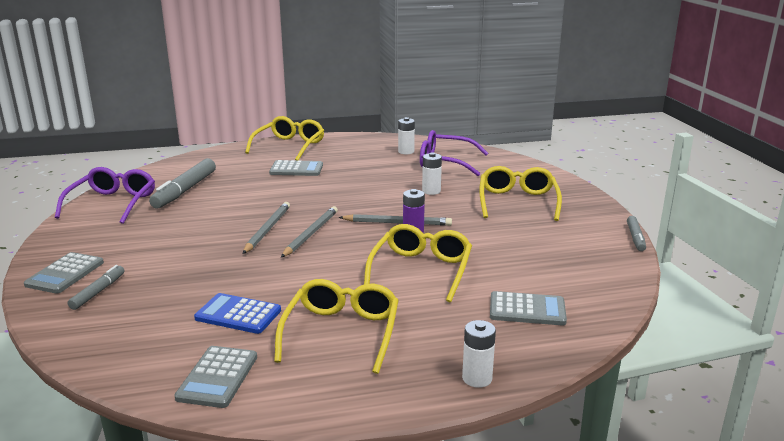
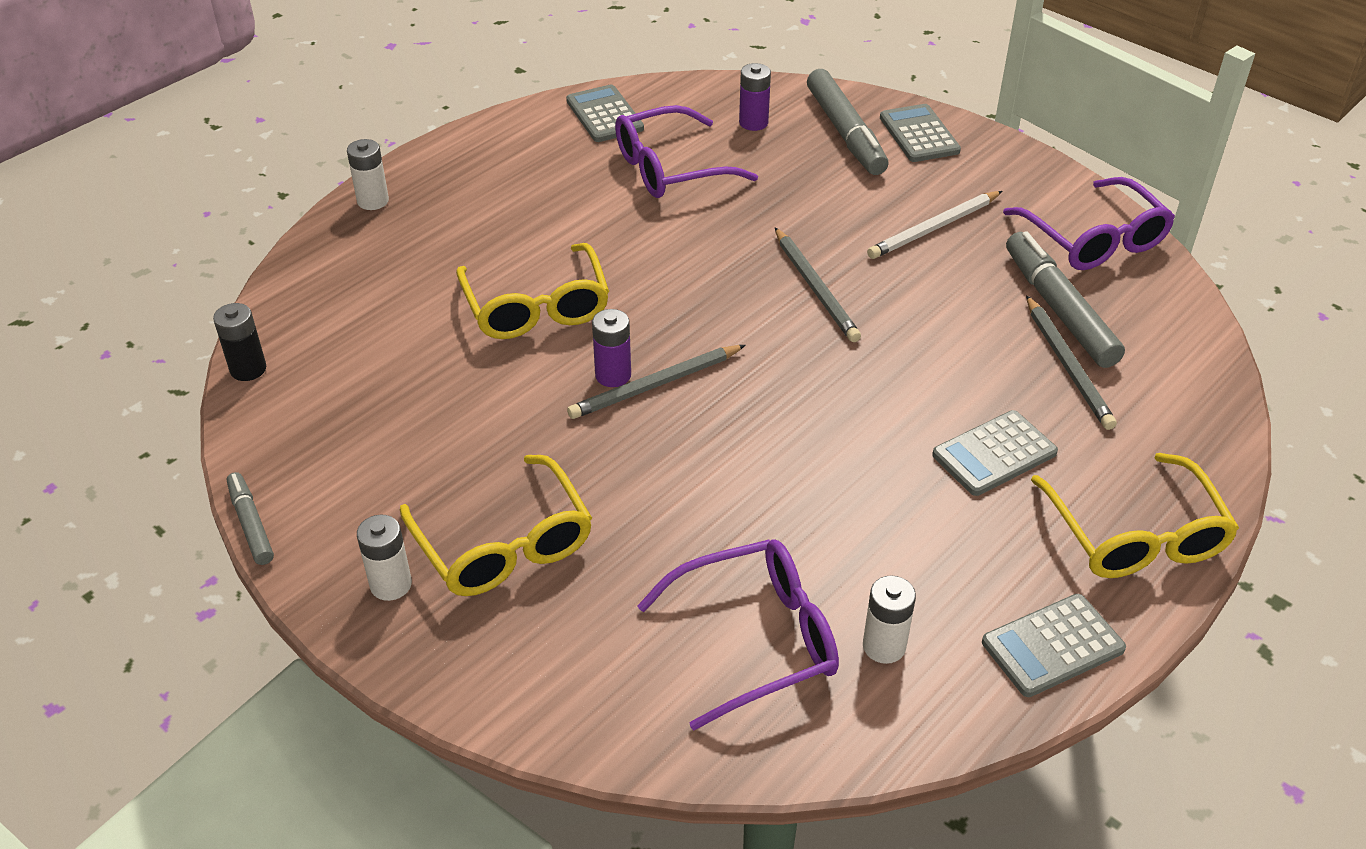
camera: 145 degrees right, 20 degrees up
(98, 292) = (845, 133): grey marker -> grey marker, size x1.84
(134, 323) = (753, 123): none -> purple battery
(165, 231) = (934, 228): none -> white pencil
(238, 314) = (670, 168): blue calculator -> purple glasses
(311, 234) = (749, 306): grey pencil -> grey pencil (1068, 365)
(341, 333) = (544, 192): yellow glasses -> none
(431, 191) = (684, 503): white battery -> white battery (391, 584)
(527, 310) = (363, 300): grey calculator -> grey calculator (1052, 646)
(622, 298) = (248, 369): none -> black battery

